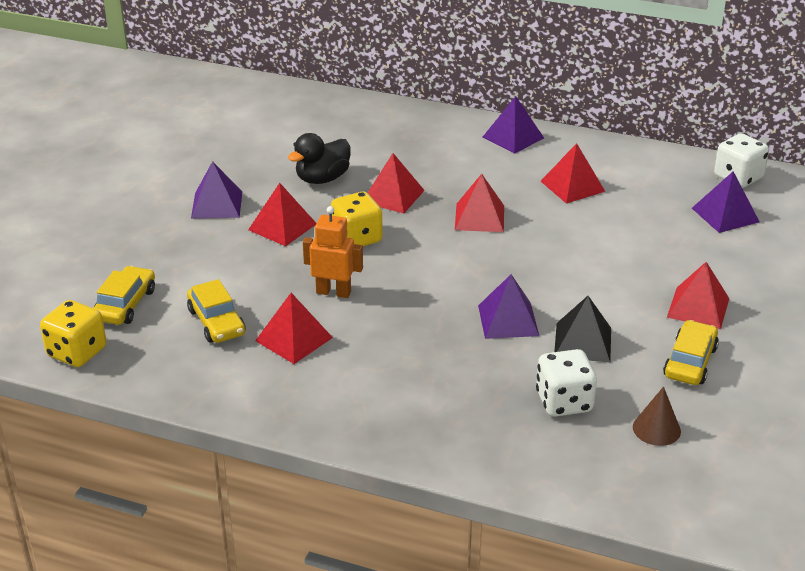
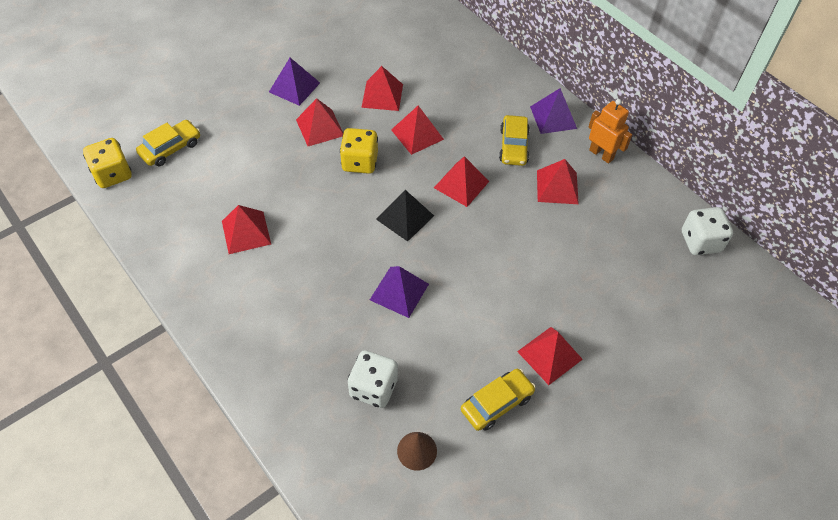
camera: 30 degrees right, 20 degrees up
(216, 322) = (211, 192): yellow car -> yellow car (513, 146)
(322, 179) = (382, 95): black duck -> red pyramid
(333, 292) = (304, 204): orange robot -> orange robot (601, 154)
(583, 342) = (434, 341): black pyramid -> black pyramid (405, 217)
(725, 215) = (654, 274): purple pyramid -> none

